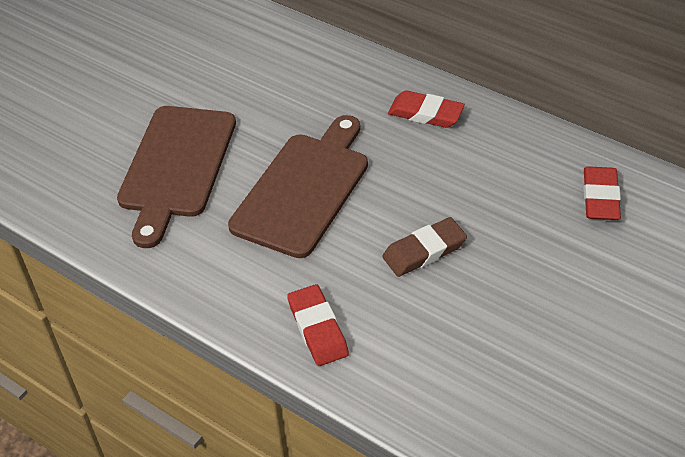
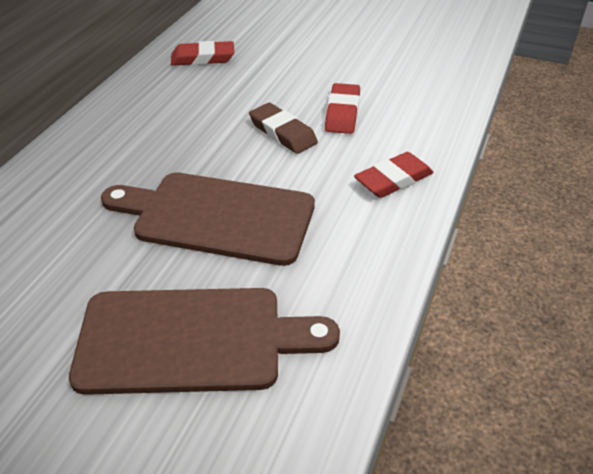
camera: 105 degrees left, 5 degrees down
(425, 113) = (95, 150): red eraser -> red eraser (342, 113)

